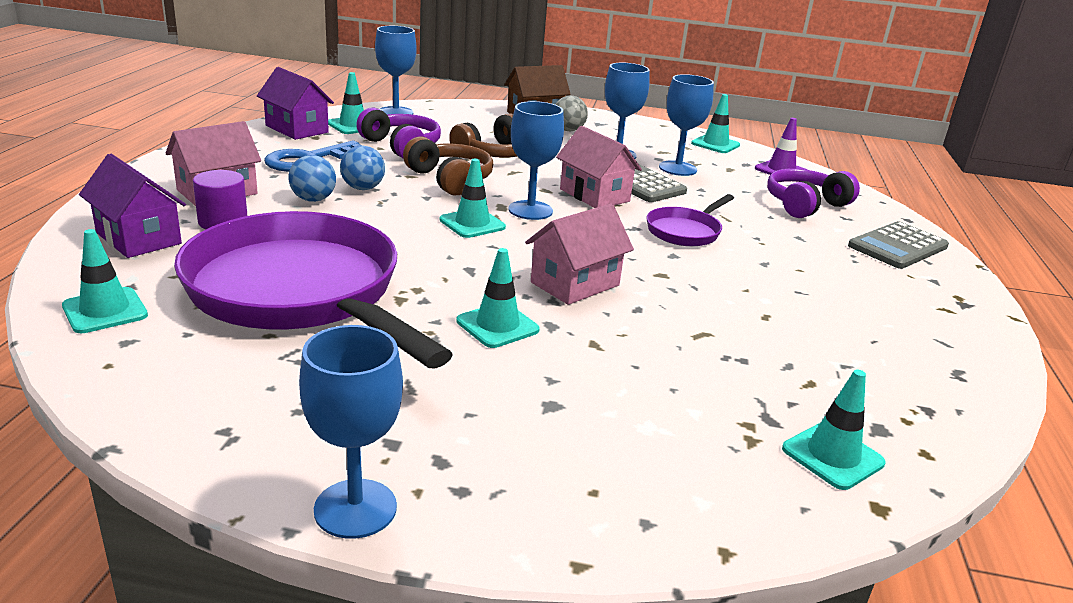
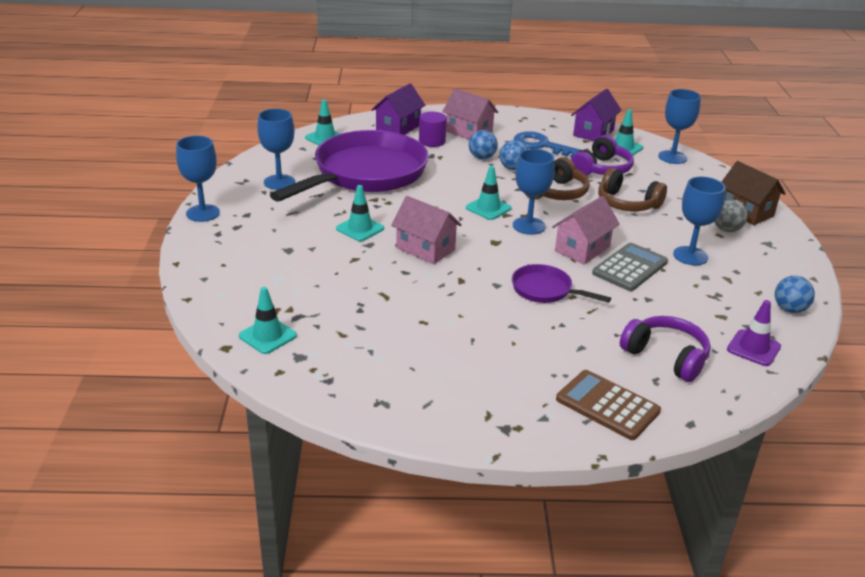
camera: 80 degrees right, 5 degrees up
(677, 168) = (689, 287): blue goblet -> blue goblet (279, 182)
(715, 144) = (789, 309): turquoise traffic cone -> blue ball
(898, 246) = (607, 405): grey calculator -> brown calculator

